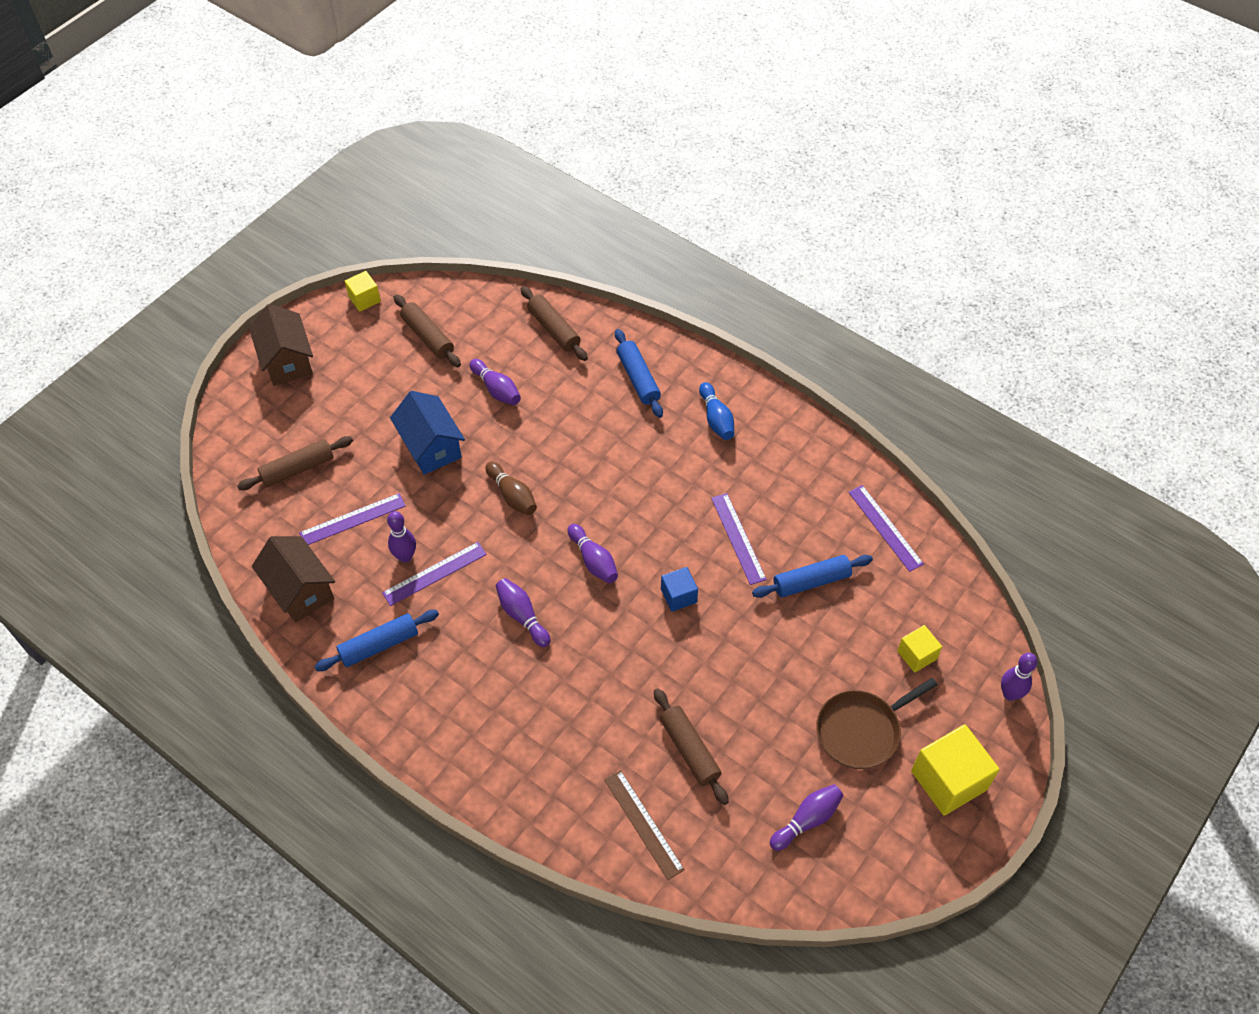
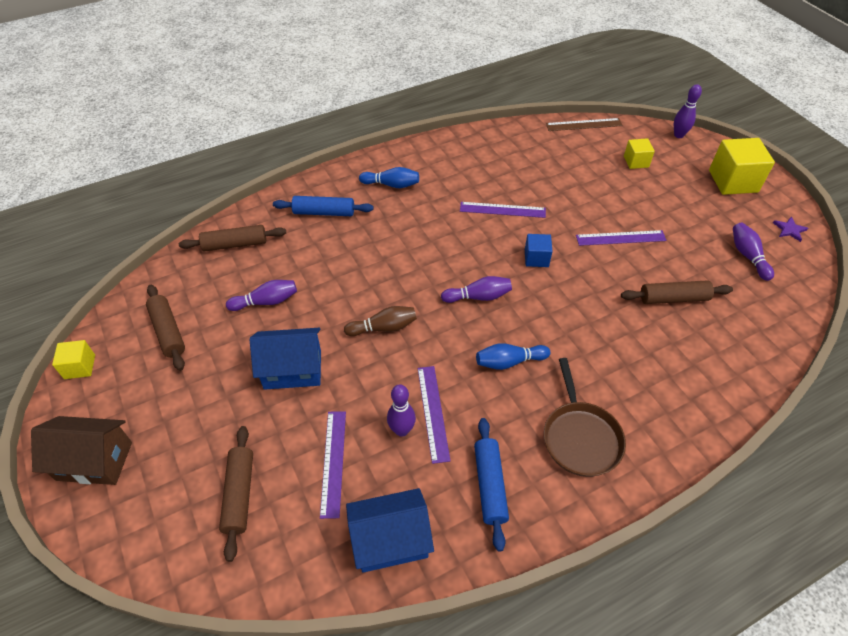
camera: 65 degrees left, 5 degrees down
(300, 590) = (390, 540): brown house -> blue house
(428, 336) = (168, 331): brown rolling pin -> brown rolling pin turned 75 degrees clockwise
(522, 616) = (509, 362): purple bowling pin -> blue bowling pin
(643, 824) = (731, 348): brown ruler -> brown ruler (584, 124)
(811, 581) = (557, 187): blue rolling pin -> none
(861, 731) = (685, 206): brown pan -> brown pan (580, 438)
(885, 527) = (532, 140): purple ruler -> purple ruler (620, 238)
(887, 864) = (789, 230): none -> purple star

